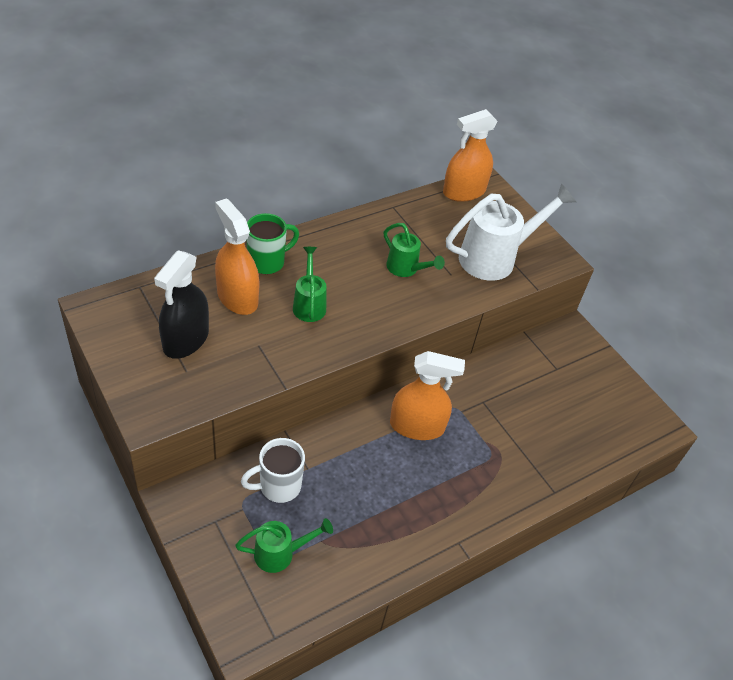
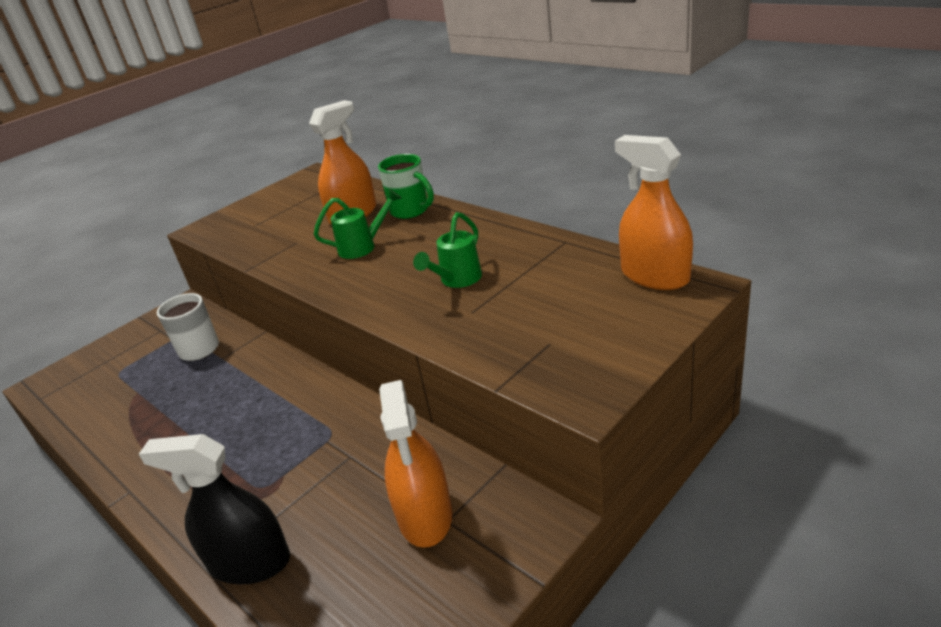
camera: 85 degrees right, 15 degrees down
(186, 339) = (290, 213): black spray bottle -> black spray bottle (249, 562)
(280, 553) = (124, 373): green watering can -> none
(417, 426) = (292, 411): orange spray bottle -> orange spray bottle (425, 515)
(495, 258) = (533, 336): white watering can -> none

